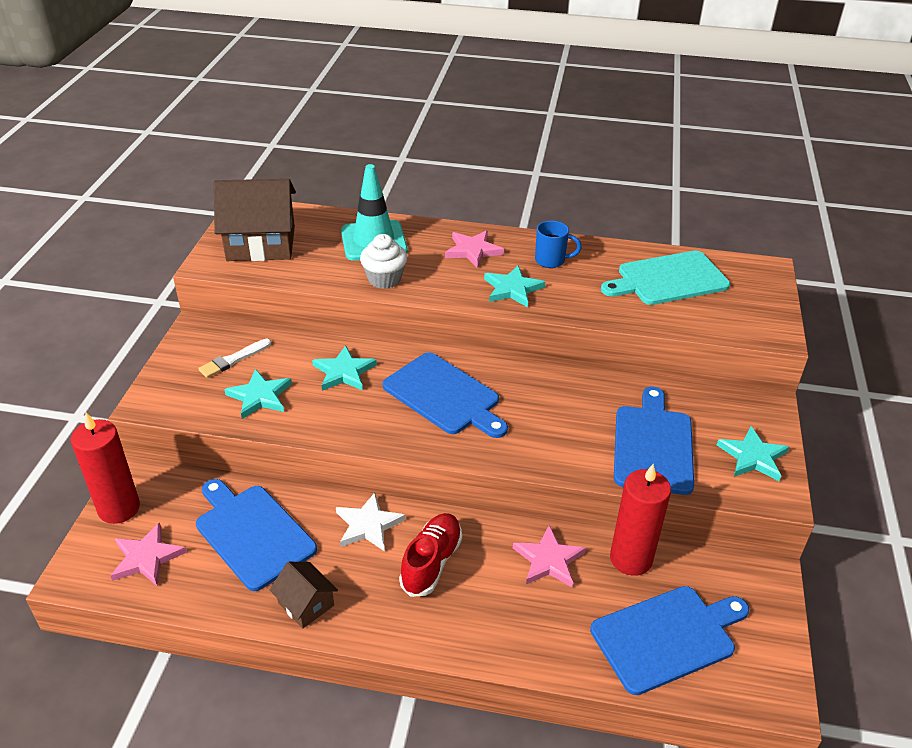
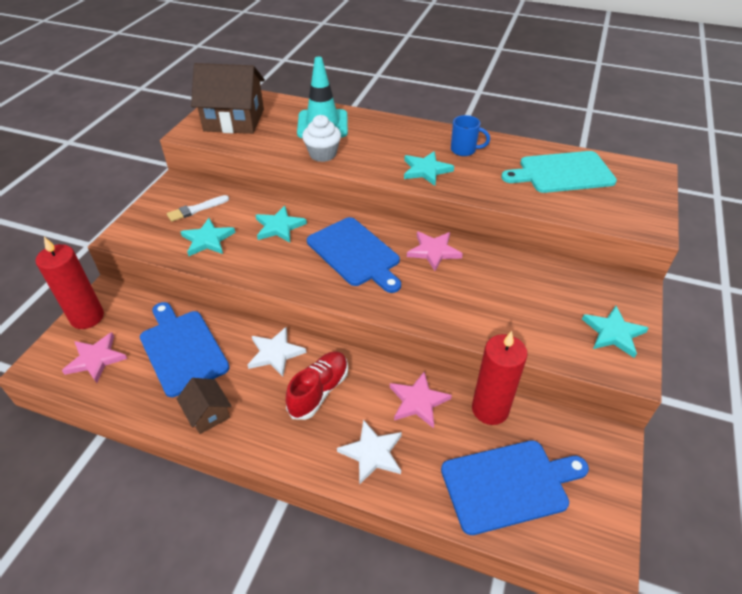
camera: 10 degrees right, 5 degrees up
(473, 250) = (401, 138): pink star -> pink star (433, 251)
(509, 623) = (372, 453): none -> white star
(653, 445) = (524, 313): blue cutting board -> none

